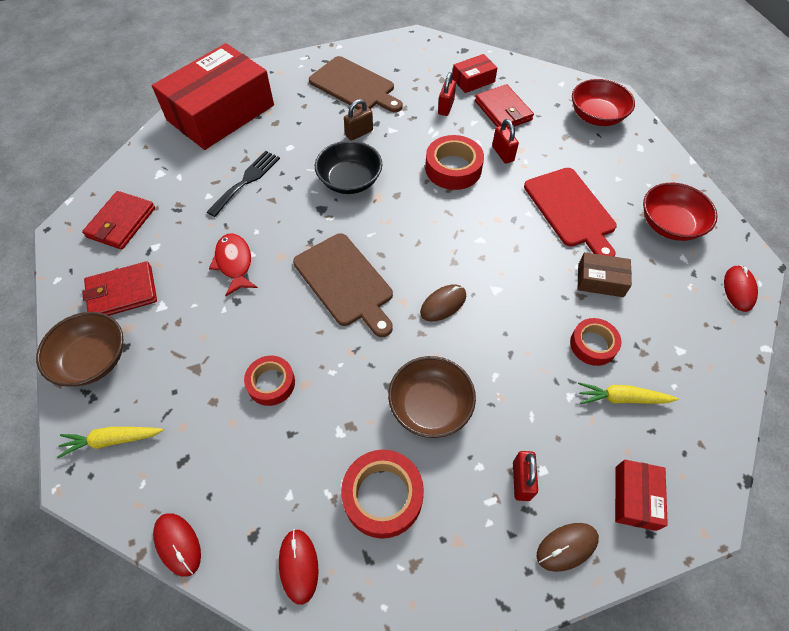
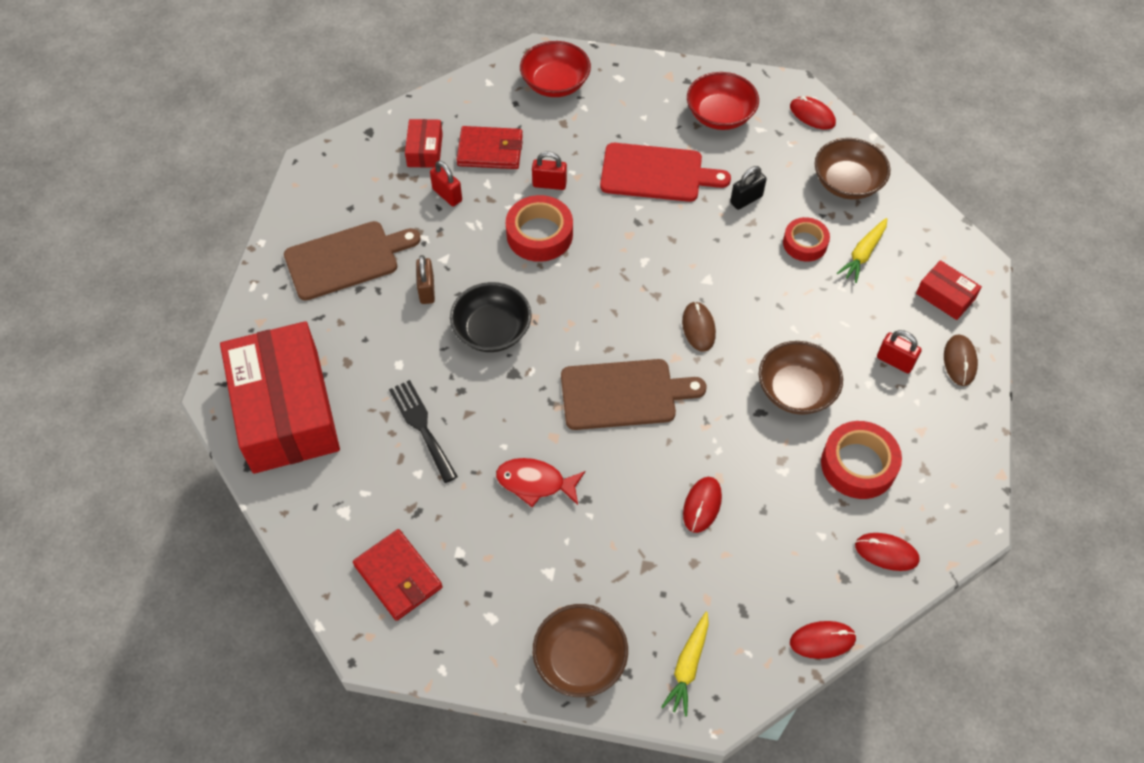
camera: 60 degrees left, 0 degrees up
(122, 293) = (506, 605): red wallet -> none
(271, 383) = (702, 505): red tape -> red mouse
(600, 280) = (746, 199): brown box -> black padlock
(691, 350) = (847, 183): none -> brown bowl

